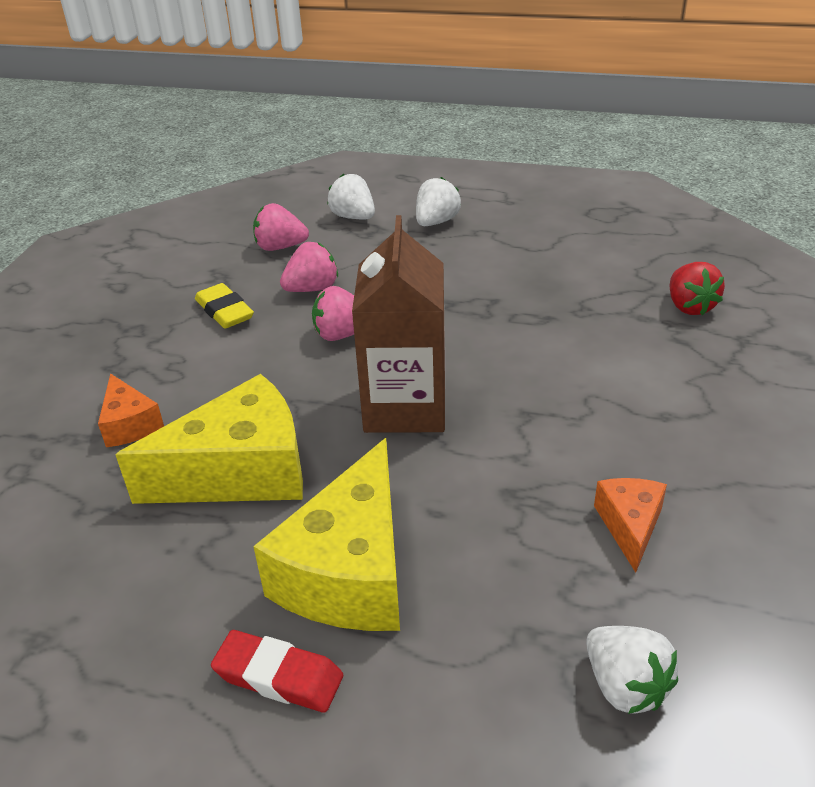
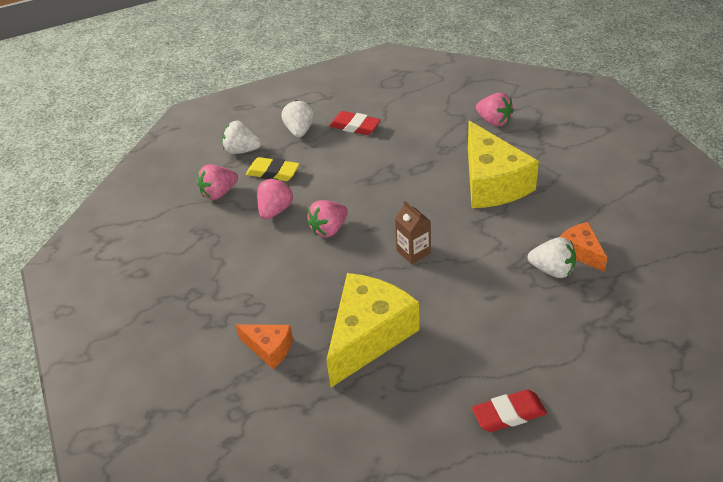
camera: 35 degrees left, 5 degrees up
(224, 311) = (237, 252): yellow eraser -> yellow eraser (273, 173)
(350, 571) = (484, 348): yellow cheese -> yellow cheese (492, 183)
(405, 406) = (413, 252): brown carton -> brown carton, size x0.48
(502, 242) = (355, 126): none -> red eraser
(625, 686) = (647, 322): white strawberry -> white strawberry (552, 270)
(689, 306) = (494, 121): red strawberry -> pink strawberry

